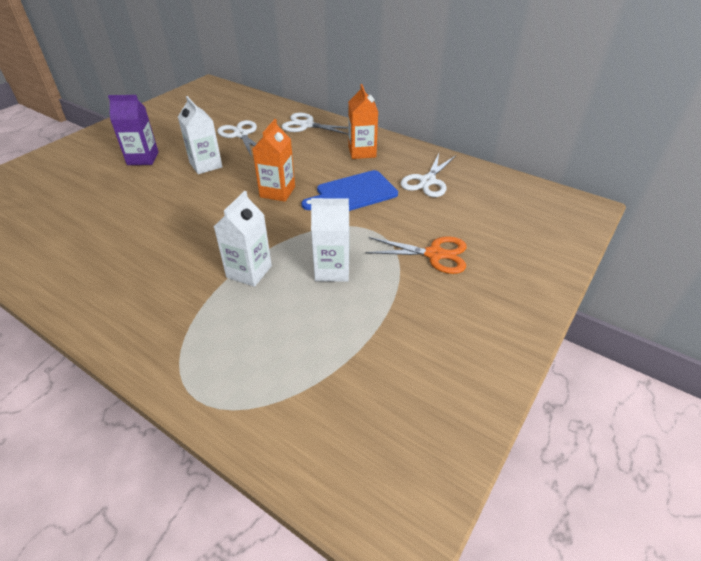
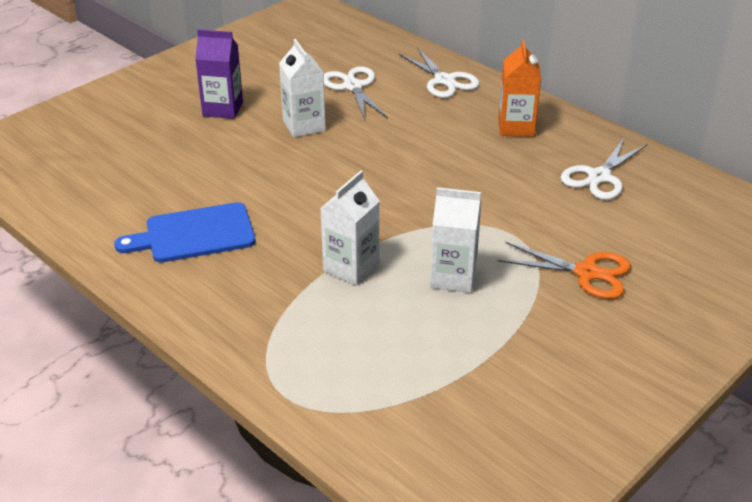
camera: 10 degrees right, 5 degrees down
(277, 192) = (395, 171): orange carton -> none
(306, 125) = (444, 80): white scissors -> white scissors turned 150 degrees counterclockwise
(353, 193) = (495, 183): blue cutting board -> blue cutting board (194, 234)

